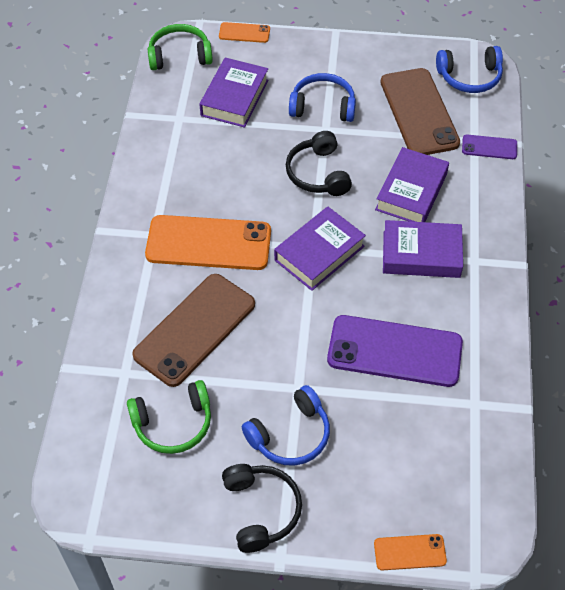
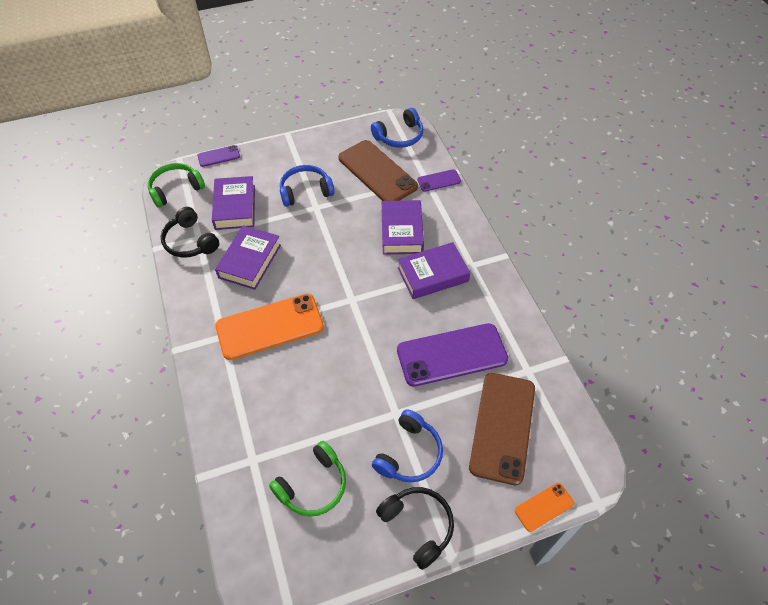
camera: 25 degrees left, 0 degrees up
(195, 329) = (293, 400): brown phone -> brown phone (502, 427)
(244, 33) = (218, 156): orange phone -> purple phone
(318, 173) = (327, 242): black headphones -> black headphones (190, 241)
(319, 253) = (358, 302): purple book -> purple book (250, 261)

